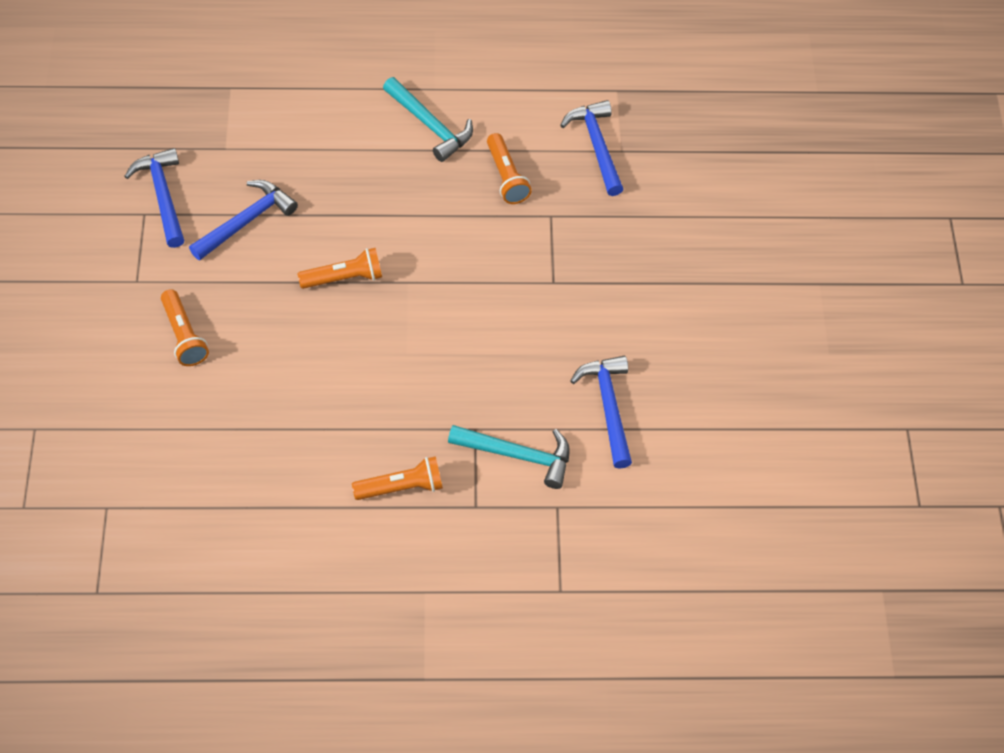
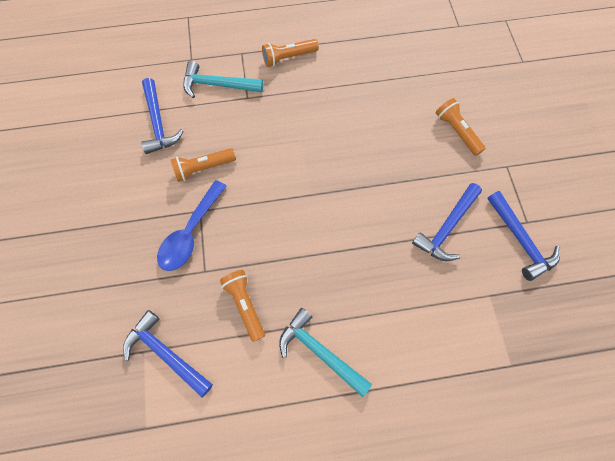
camera: 175 degrees right, 10 degrees up
(344, 278) = (358, 191): orange flashlight -> orange flashlight (203, 168)
(566, 258) = (190, 233): none -> blue spoon
(596, 146) = (166, 353): blue hammer -> blue hammer turned 150 degrees clockwise

